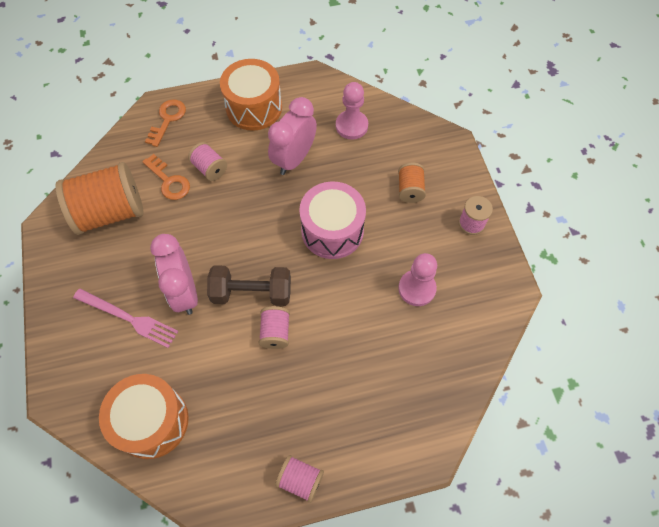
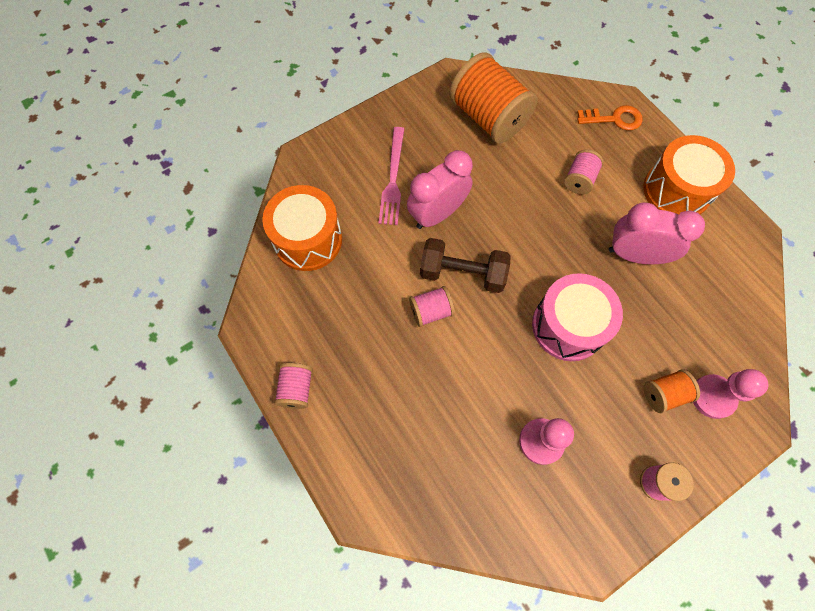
camera: 70 degrees right, 5 degrees up
(169, 181) = (546, 150): orange key -> none
(252, 293) = (462, 273): brown dumbbell -> brown dumbbell turned 60 degrees counterclockwise
(351, 126) = (713, 299): pink pawn -> pink pawn (712, 397)

